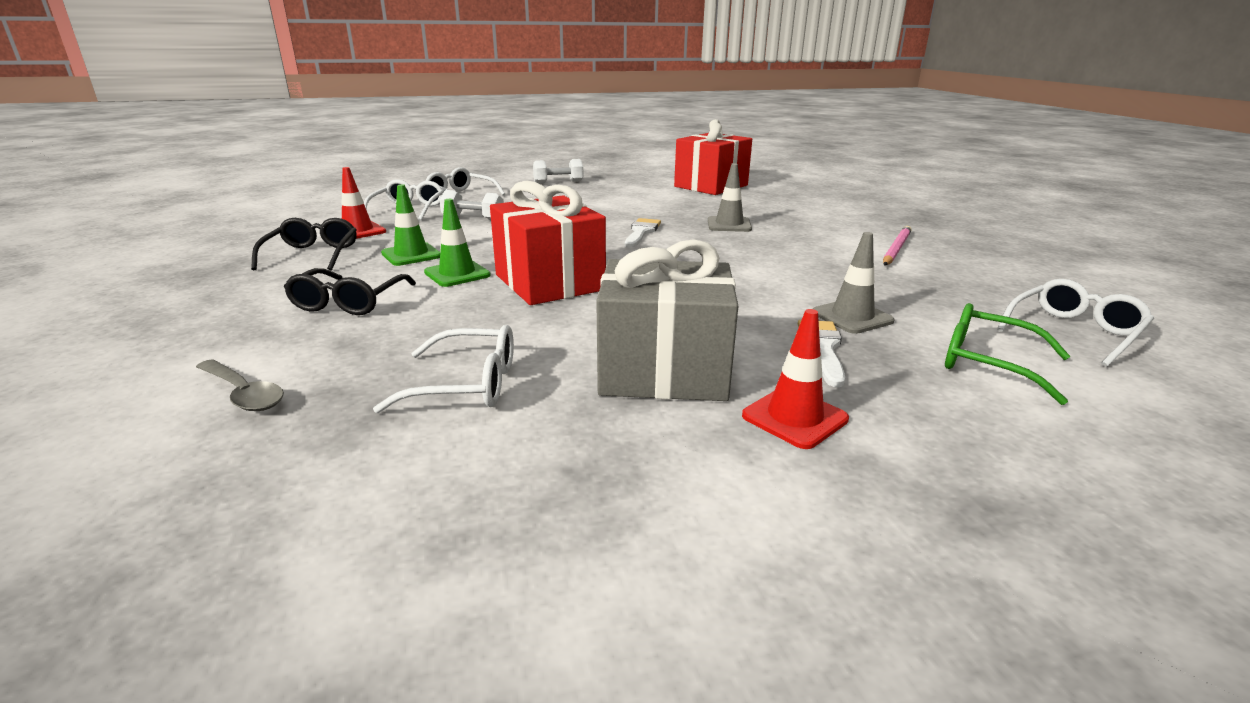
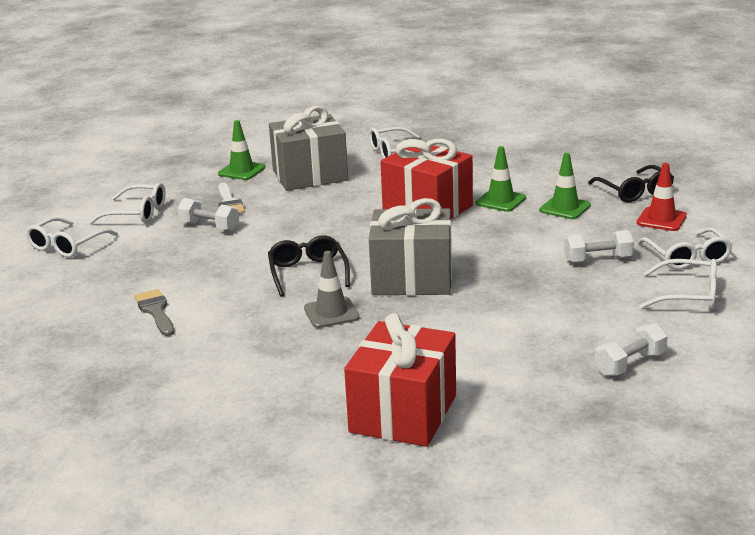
camera: 160 degrees right, 0 degrees up
(243, 393) = (484, 132): grey spoon -> none
(349, 302) = (528, 170): black glasses -> black glasses (308, 273)
(641, 232) = (412, 279): white brush -> grey gift
(794, 417) = (241, 171): red traffic cone -> green traffic cone
(852, 317) = (209, 226): grey traffic cone -> white dumbbell
(896, 249) = (155, 311): pink pencil -> grey brush
(988, 363) = (137, 213): green glasses -> white glasses

